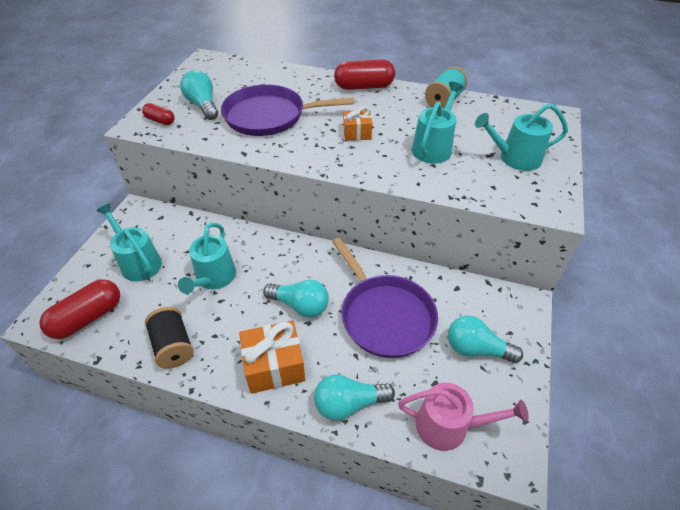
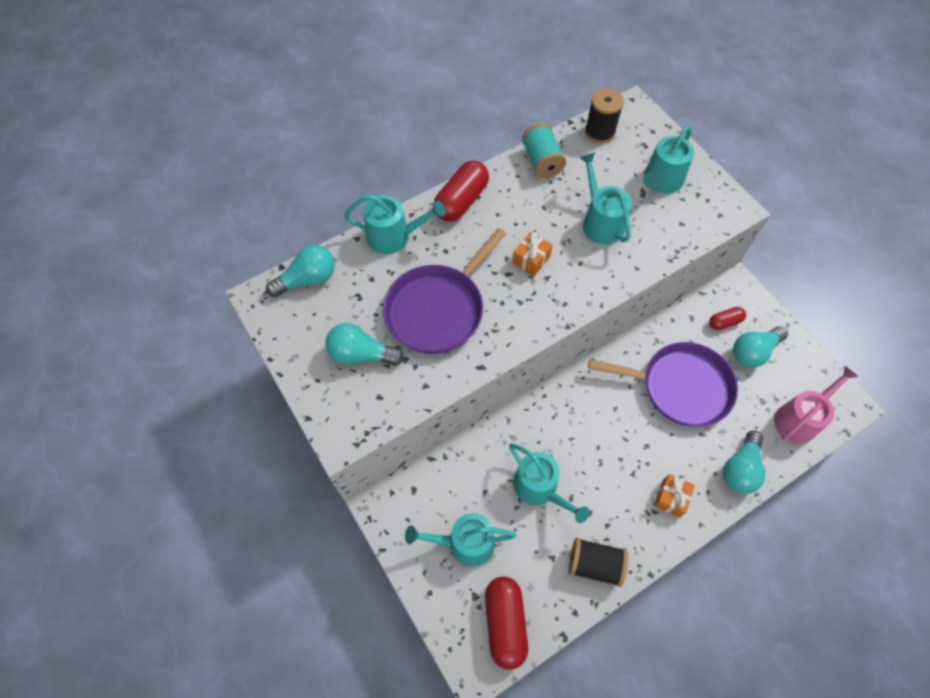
camera: 50 degrees left, 15 degrees up
(160, 121) = (353, 409): red capsule -> red capsule (724, 322)
(274, 366) = (671, 498): orange gift -> orange gift, size x0.59
(300, 305) = (624, 440): turquoise light bulb -> turquoise light bulb (307, 279)
(303, 77) = (394, 236): none -> turquoise watering can
(509, 111) = (599, 132): none -> black spool

